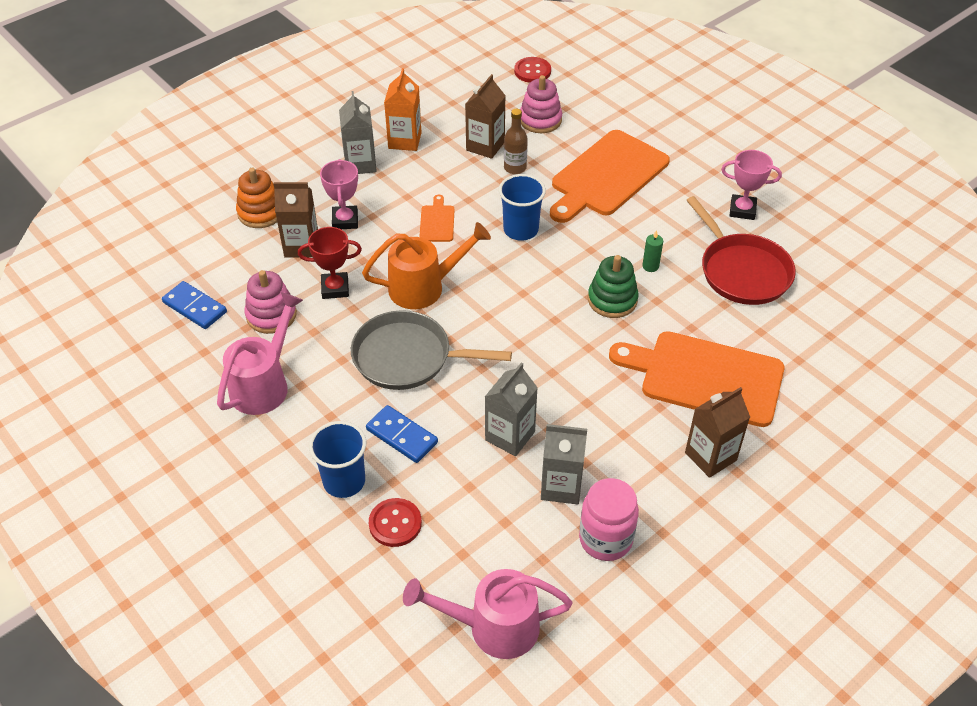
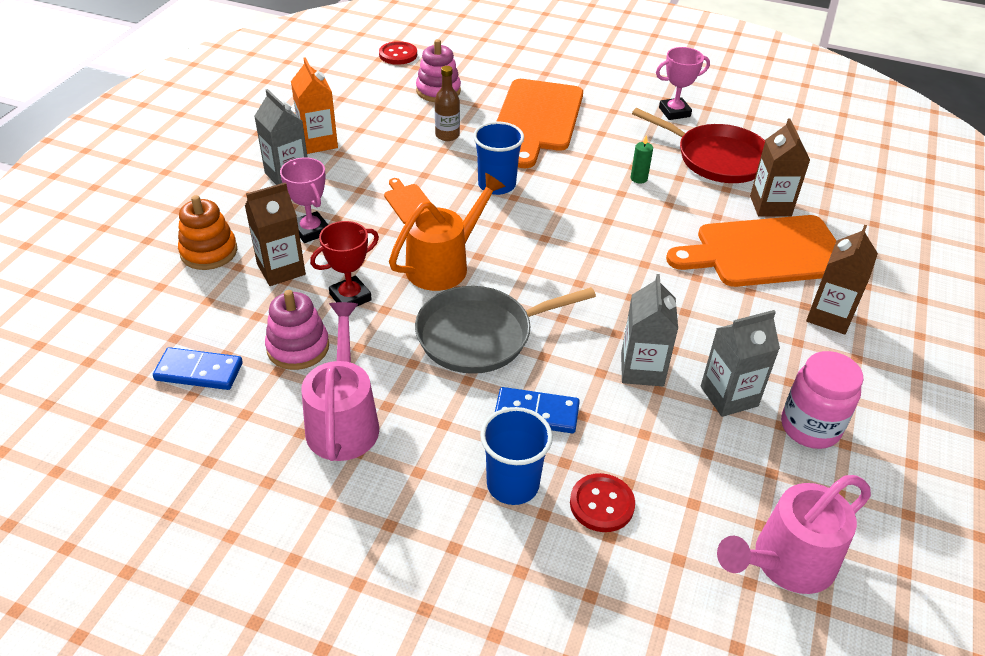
camera: 30 degrees left, 5 degrees down
(485, 146) = (403, 125): brown carton -> brown carton (770, 206)
(612, 300) = (630, 216): green stacking toy -> none

